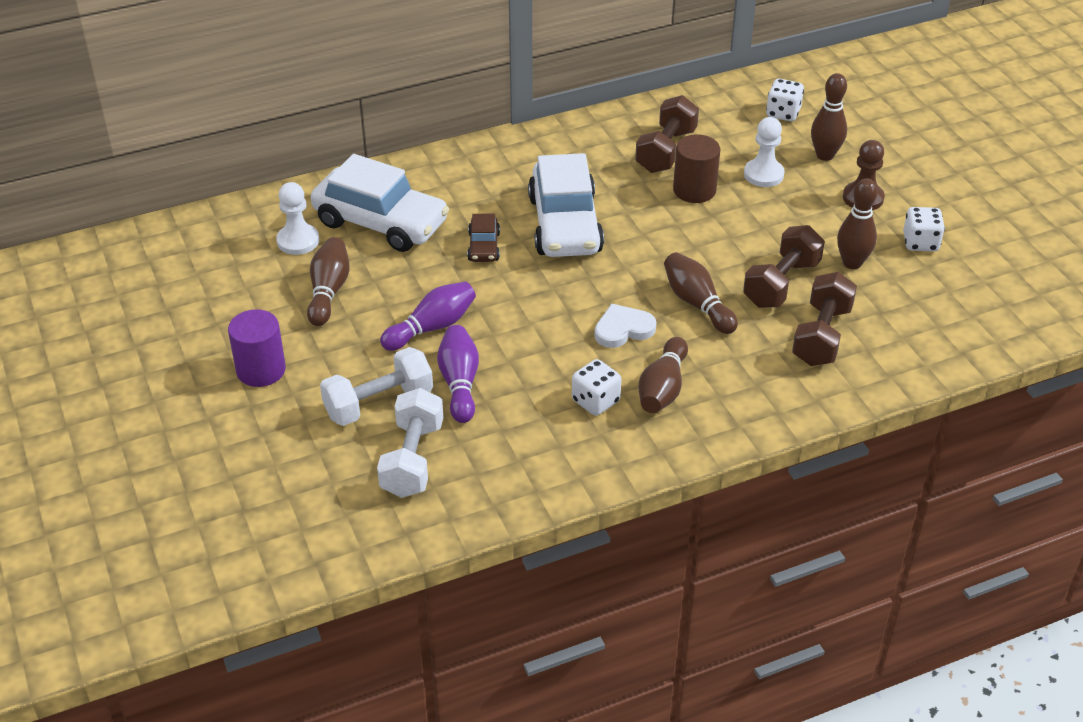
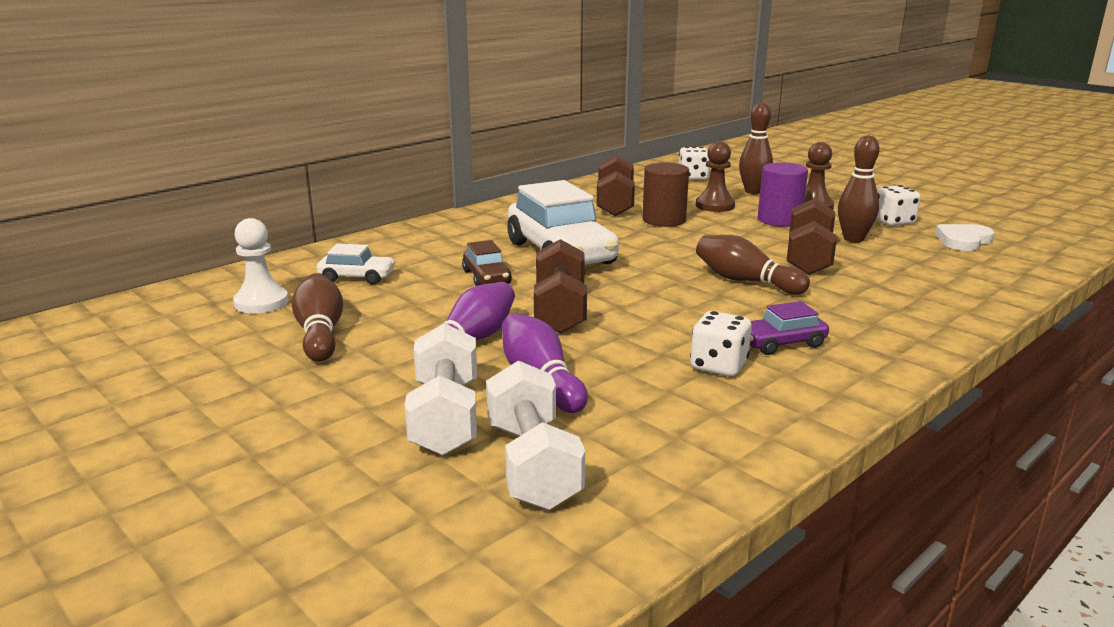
camera: 20 degrees left, 20 degrees down
(261, 370) = (255, 416): purple cylinder -> purple cylinder (779, 220)
(378, 403) = (445, 417): white dumbbell -> white dumbbell turned 45 degrees counterclockwise
(381, 222) = (357, 277): white car -> white car, size x0.47
(623, 329) = (690, 308): white heart -> white heart (963, 240)
(663, 388) = (781, 343): brown bowling pin -> purple car
(763, 175) = (715, 206): white pawn -> brown pawn
(821, 336) = (889, 283): brown dumbbell -> brown dumbbell (560, 310)

